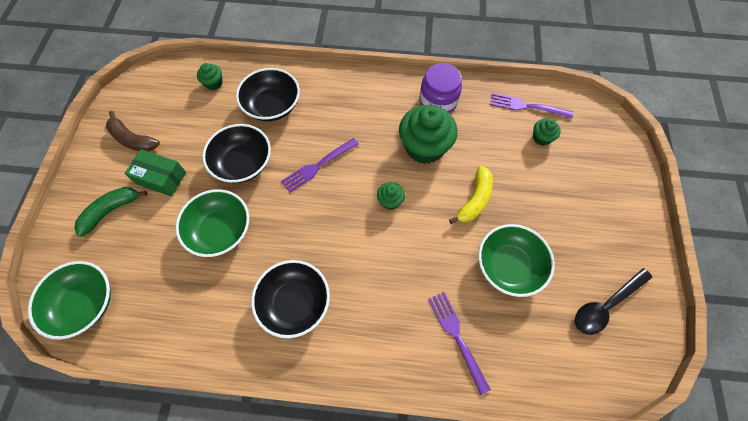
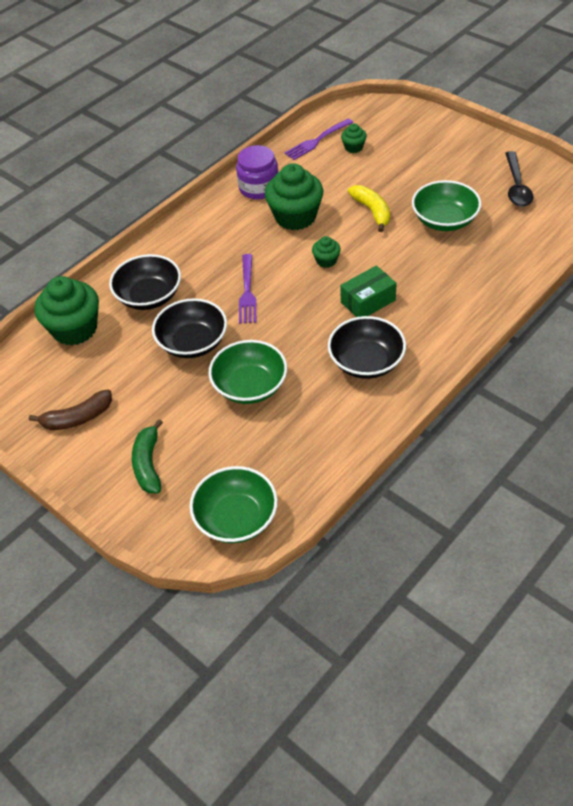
camera: 50 degrees left, 15 degrees down
(161, 178) = (148, 410): green box -> green box (368, 301)
(213, 83) = (75, 329): green cupcake -> green cupcake, size x2.12
(457, 337) = (477, 276): purple fork -> none

